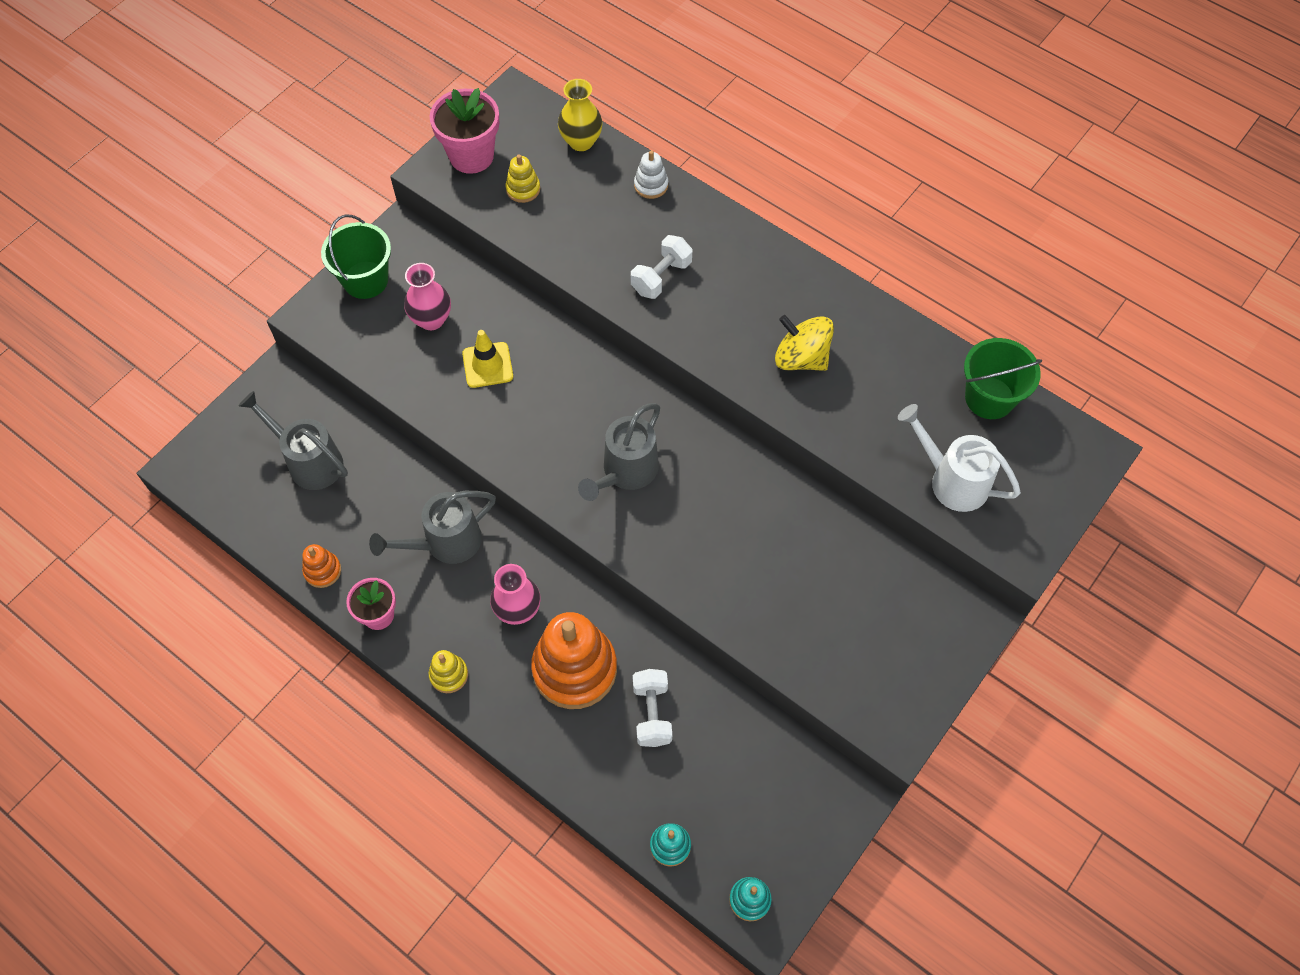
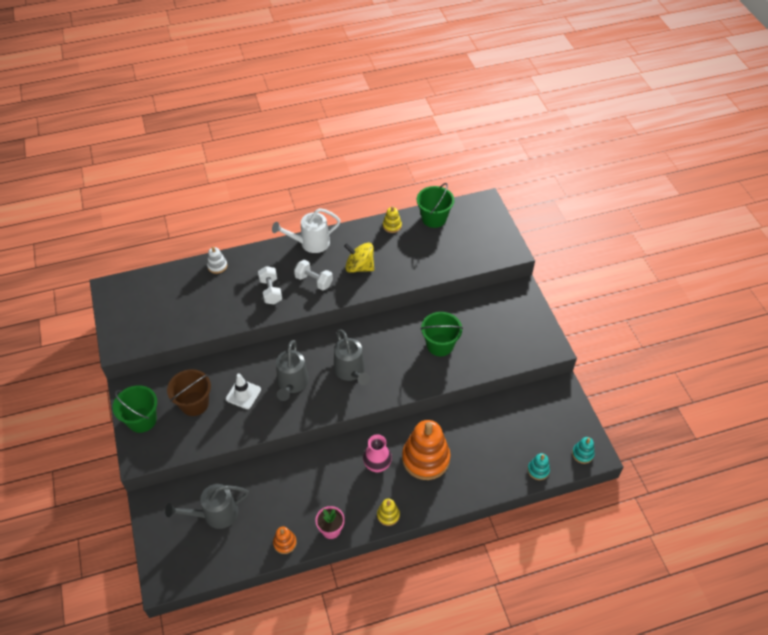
camera: 55 degrees left, 10 degrees down
(431, 319) = (194, 403): pink vase -> brown bucket
(445, 543) = (316, 477): grey watering can -> grey watering can (292, 384)
(471, 156) = (126, 325): pink flower pot -> none
(487, 365) = (243, 394): yellow traffic cone -> white traffic cone
(523, 189) = (168, 316): yellow stacking toy -> yellow stacking toy (392, 226)
(581, 141) = (165, 277): yellow vase -> none
(652, 713) = (470, 440): white dumbbell -> white dumbbell (314, 281)
(768, 562) = (440, 345): none -> green bucket
(801, 358) = (359, 267): yellow spinning top -> yellow spinning top turned 45 degrees clockwise
(951, 480) = (460, 253): white watering can -> white watering can (310, 243)

